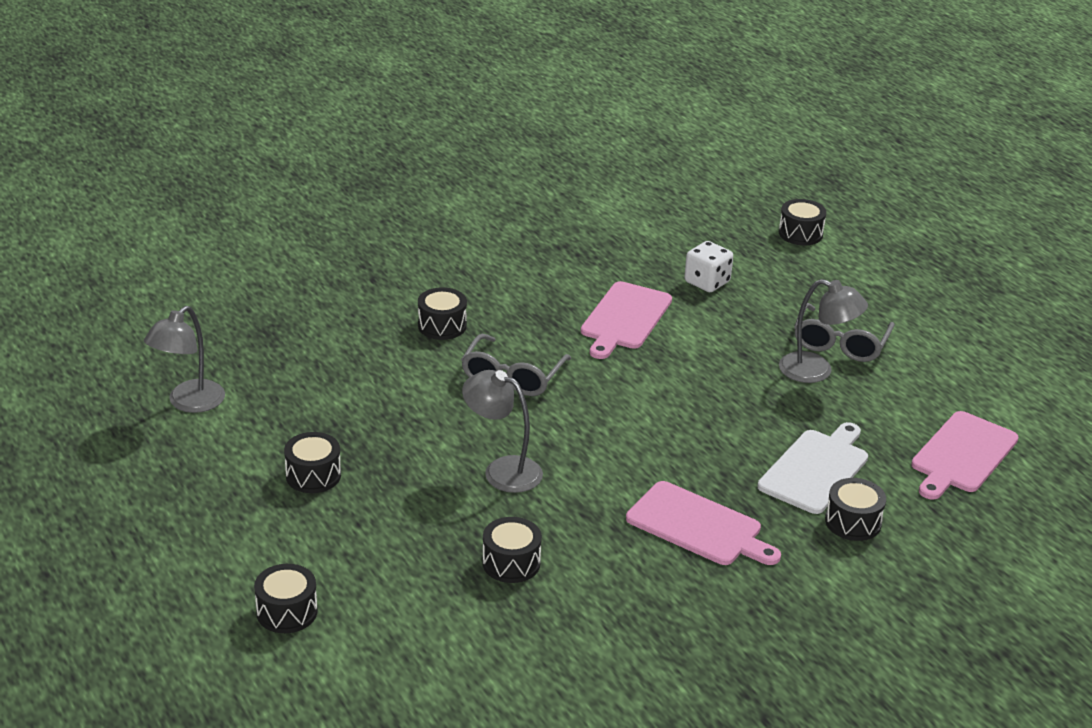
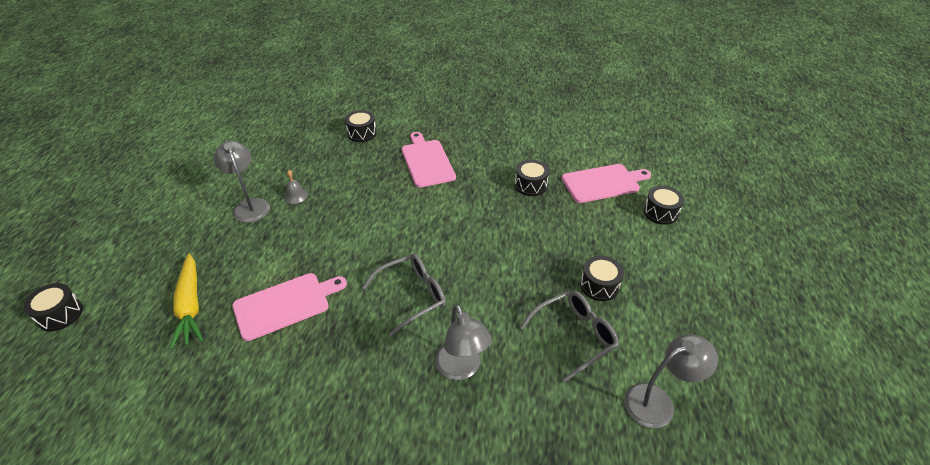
camera: 140 degrees left, 10 degrees up
(442, 326) = (408, 374): black drum -> none
(502, 470) = (486, 233): grey lamp -> grey lamp (461, 369)
(707, 282) = (191, 305): white dice -> yellow carrot
(787, 404) = (295, 195): none -> grey bell
(816, 469) = (339, 159): white cutting board -> none
(840, 344) = (208, 215): grey glasses -> grey glasses (575, 336)
(962, 455) = (270, 135): pink cutting board -> pink cutting board (603, 183)

